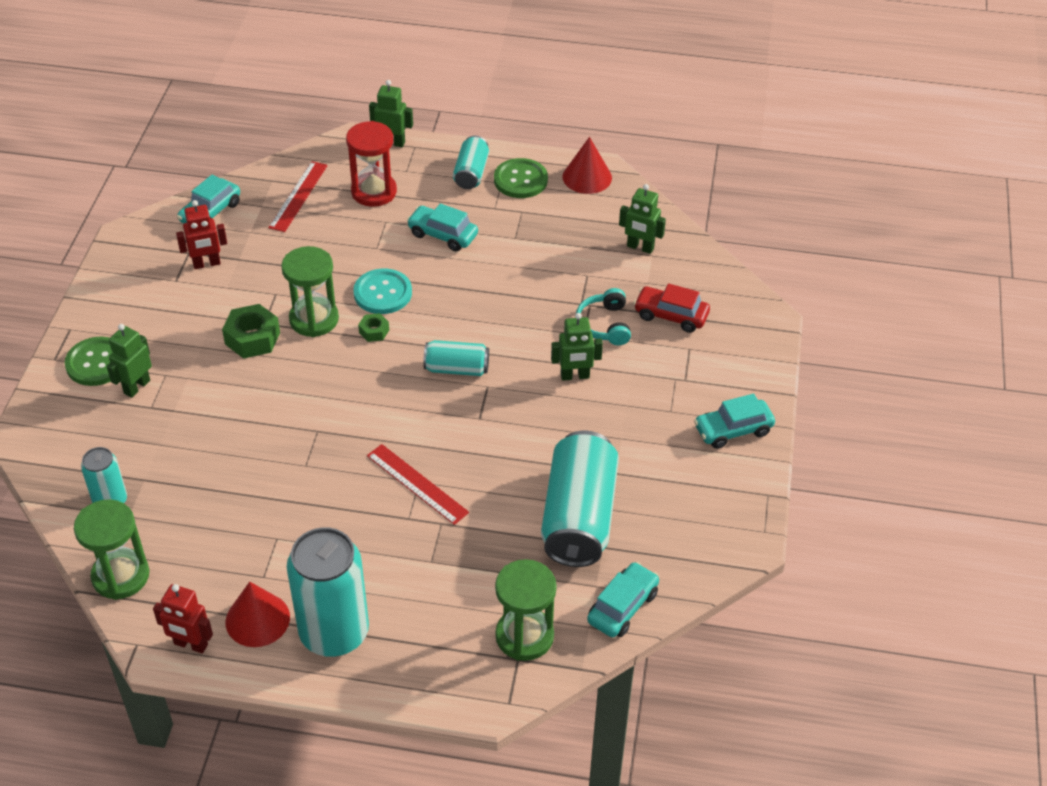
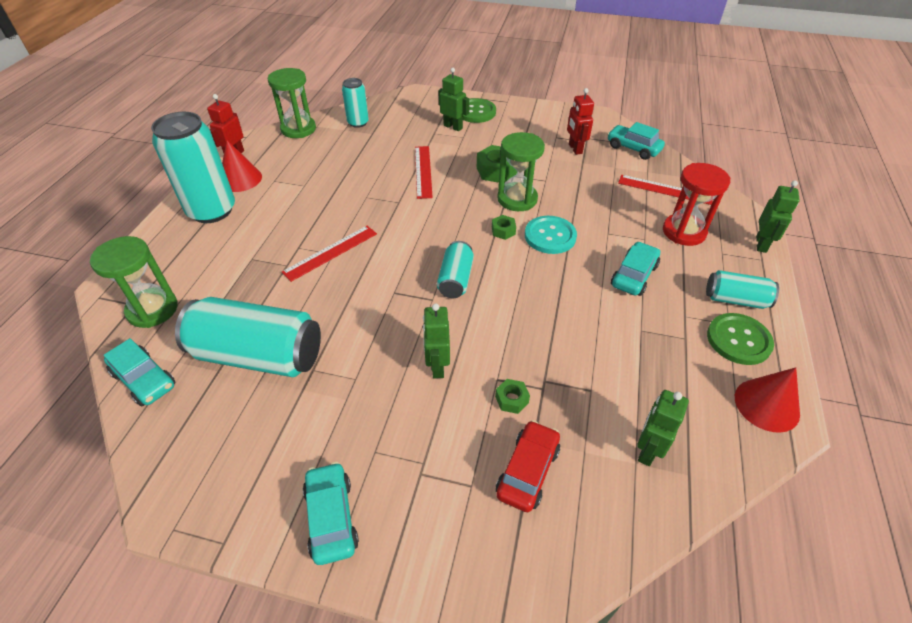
camera: 95 degrees right, 0 degrees up
(249, 411) = (423, 171): none -> red ruler
(604, 325) = (511, 399): turquoise headphones -> green nut

